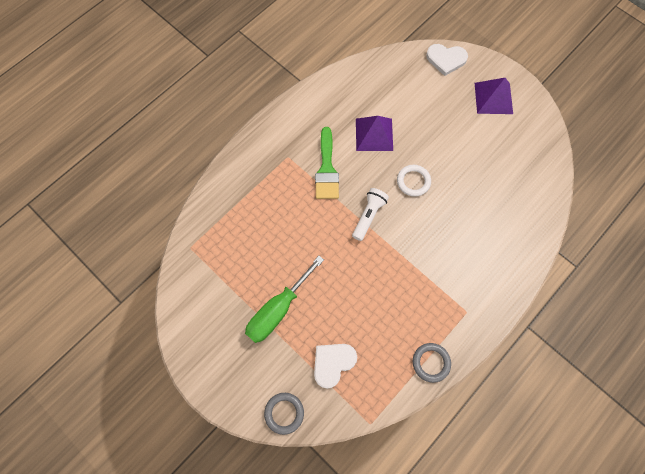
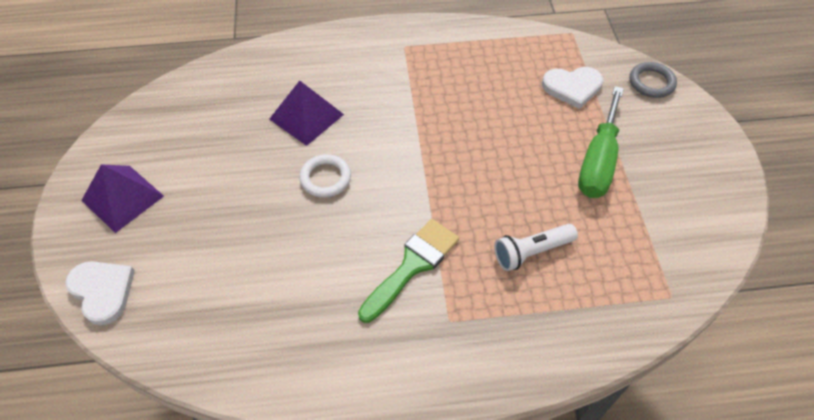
camera: 140 degrees left, 15 degrees down
(278, 310) = (598, 161): green screwdriver -> green screwdriver turned 120 degrees clockwise
(368, 216) = (414, 180): white flashlight -> white flashlight (531, 252)
(374, 134) = (309, 264): purple pyramid -> purple pyramid (306, 116)
(431, 362) = (476, 35): grey ring -> none

